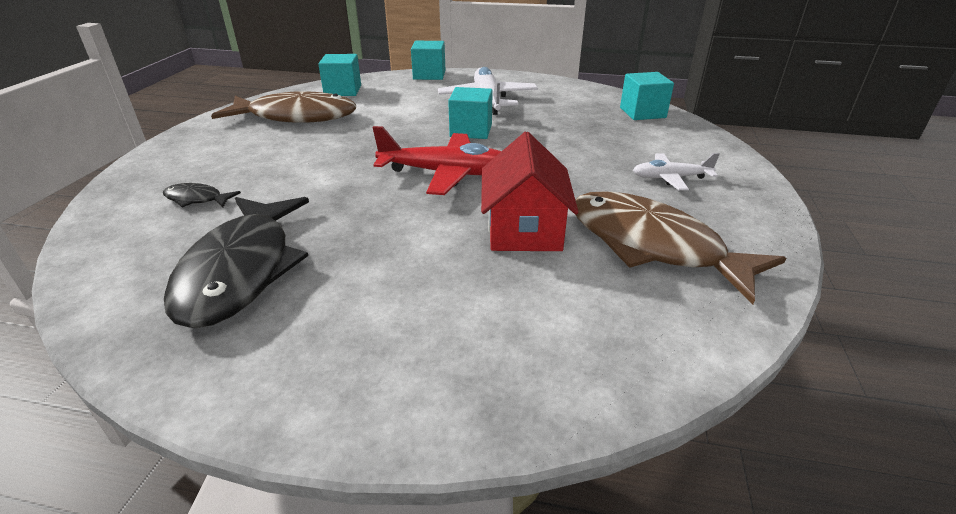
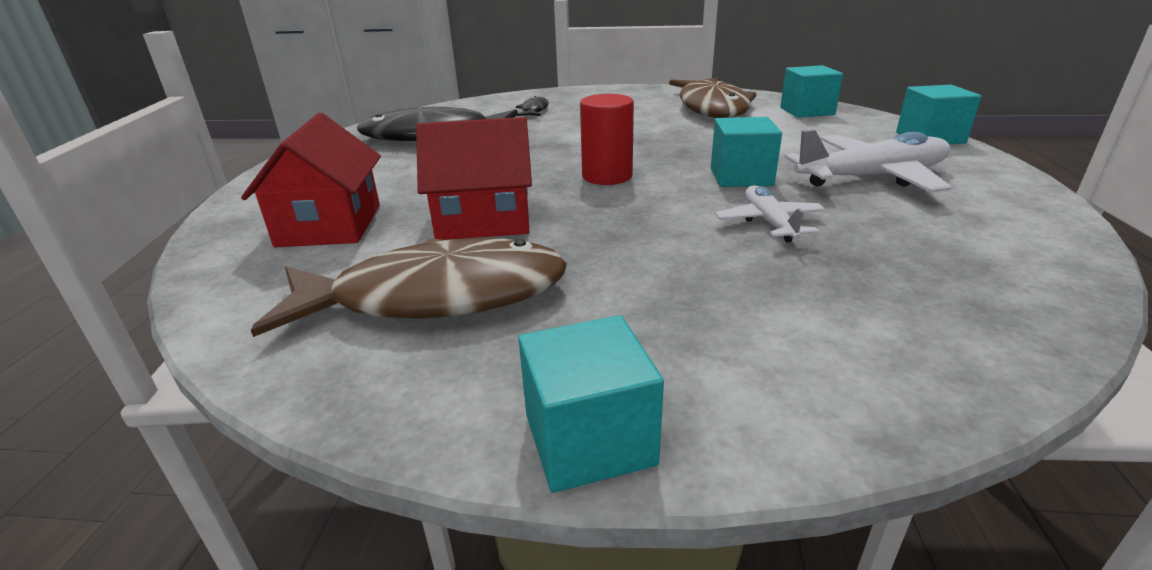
camera: 85 degrees right, 5 degrees down
(447, 173) = (607, 176): red plane -> red cylinder
(520, 320) = (330, 225): none -> red house
(642, 113) = (988, 314): turquoise cube -> turquoise cube (589, 439)
(652, 246) = (436, 297): brown fish -> brown fish turned 45 degrees clockwise
(670, 178) = (653, 326): white plane -> white plane (769, 222)

